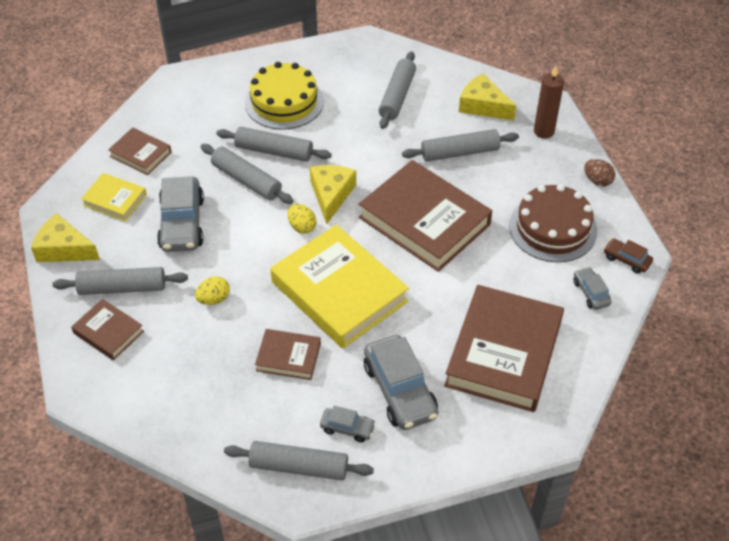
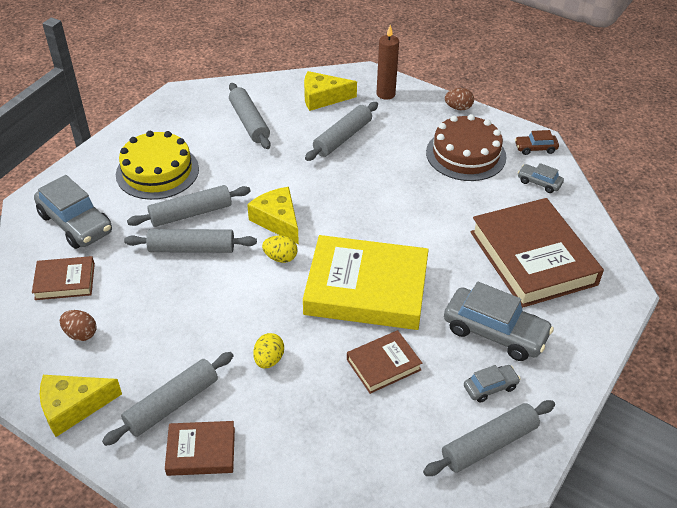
camera: 40 degrees left, 5 degrees down
(115, 200) = (81, 334): yellow book -> brown egg
(182, 223) = (170, 316): grey car -> grey car (76, 223)
(424, 221) = (371, 199): brown book -> none

